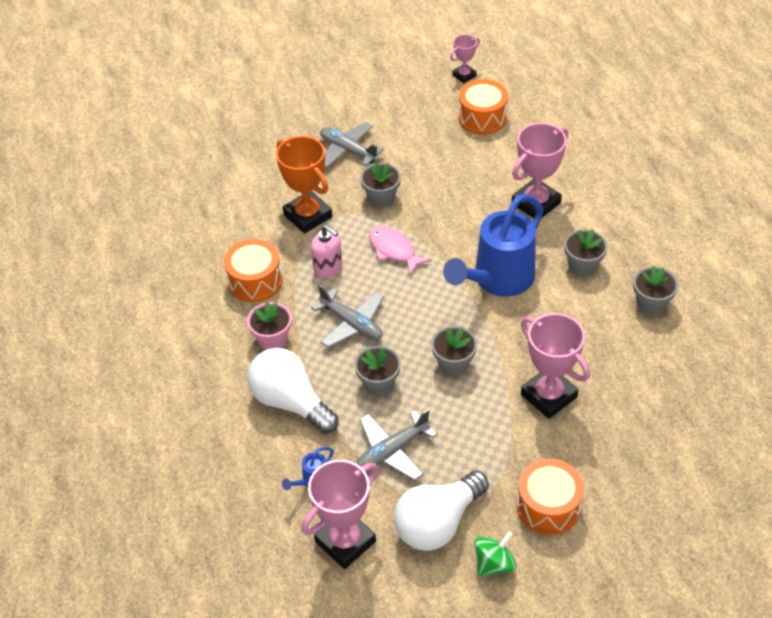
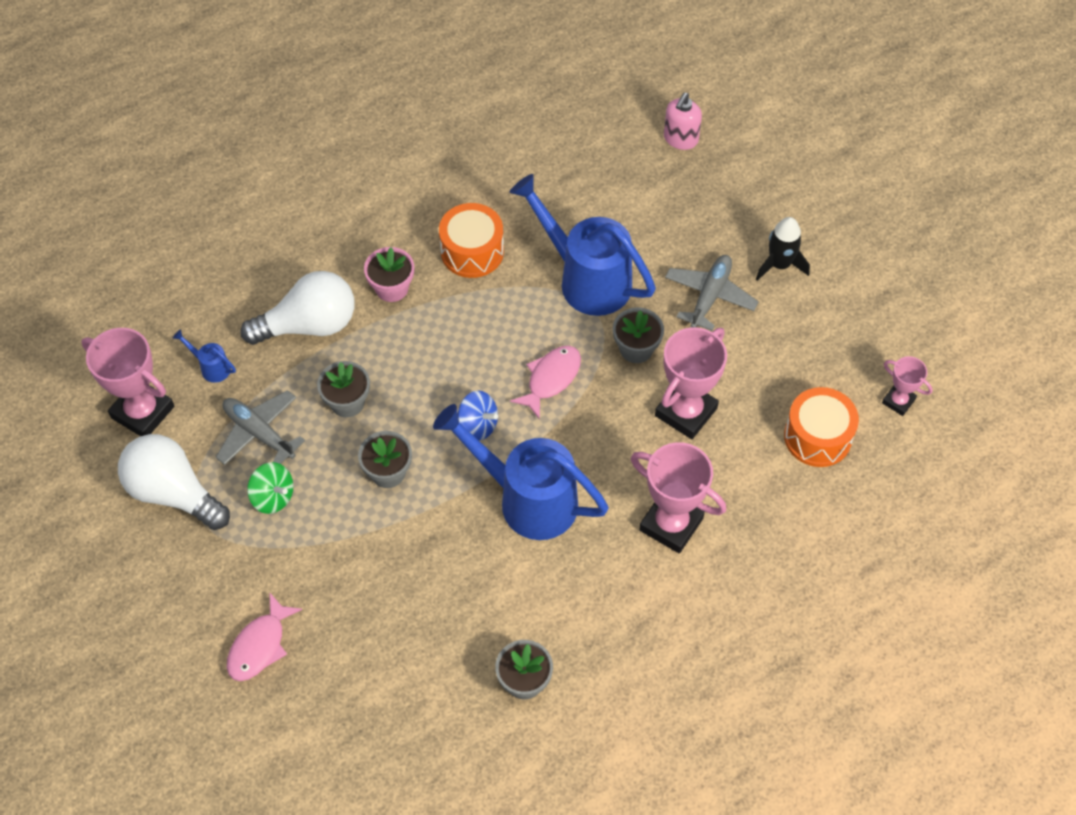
camera: 75 degrees right, 10 degrees up
(291, 402) = (309, 325): white light bulb -> white light bulb turned 45 degrees clockwise
(307, 216) = (586, 279): orange trophy -> blue watering can
(328, 268) = (507, 318): pink soap dispenser -> pink soap dispenser (680, 139)
(333, 110) = (780, 264): none -> black rocket
(352, 324) = (428, 359): grey plane -> none
(424, 300) = (478, 425): none -> blue spinning top
(494, 564) = (129, 554): green spinning top -> green spinning top (273, 497)
(548, 396) = (358, 579): pink trophy -> pink trophy (686, 412)
(548, 506) = (206, 597): orange drum -> none
(582, 266) = (572, 593): grey flower pot -> none
(599, 470) = (260, 646): none -> pink fish

